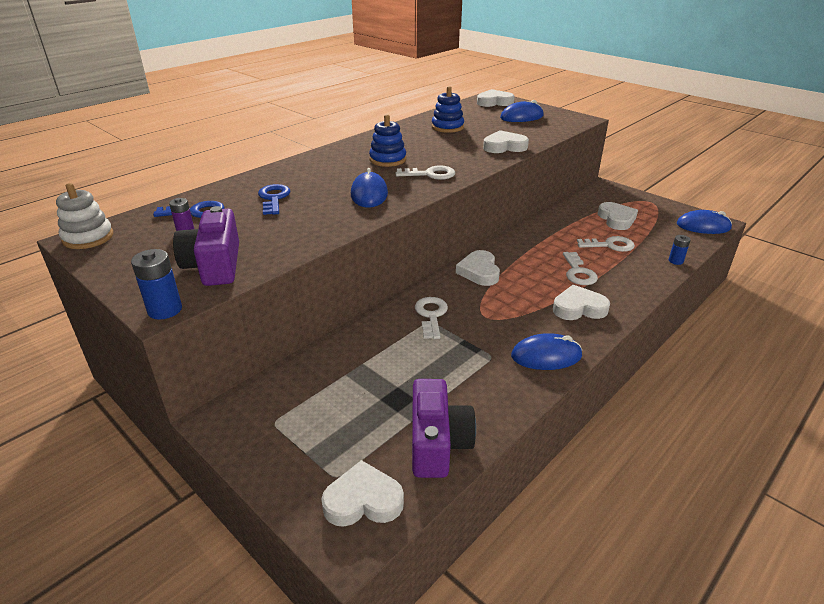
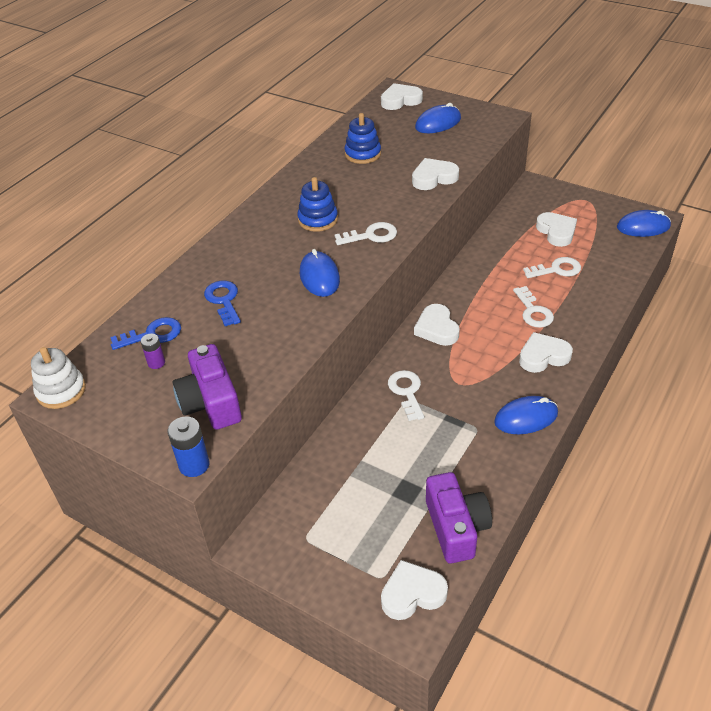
camera: 10 degrees left, 10 degrees up
(675, 261) = (623, 279): blue battery -> none

